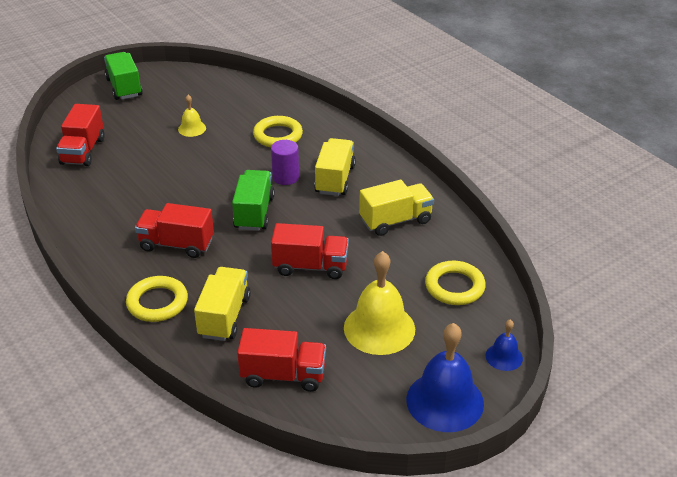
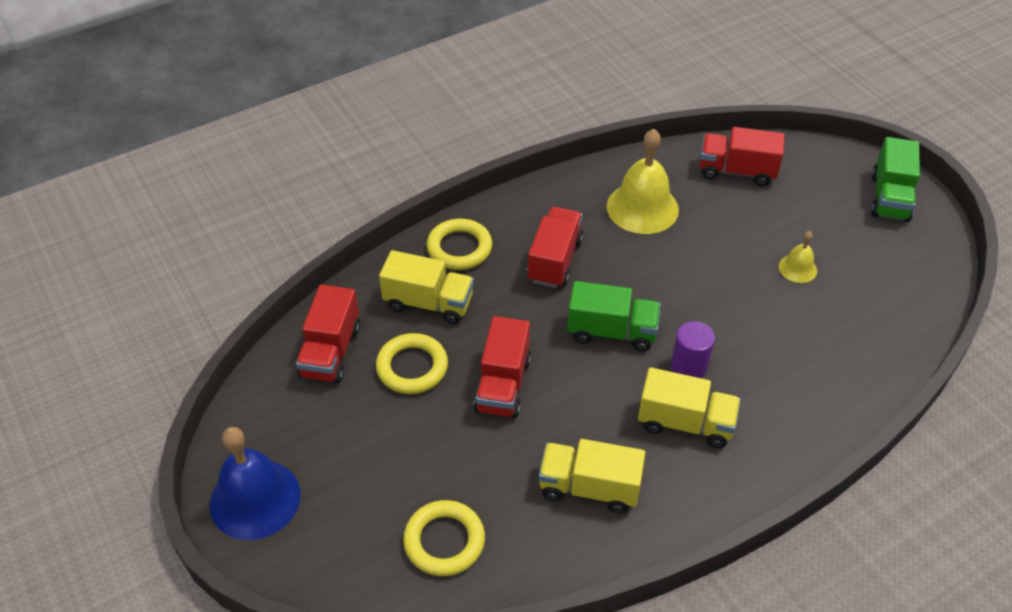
camera: 95 degrees right, 10 degrees up
(124, 87) = (890, 197): green truck -> green truck turned 120 degrees clockwise
(278, 135) = (790, 361): yellow ring -> yellow ring (412, 367)
(379, 328) = (383, 446): yellow bell -> yellow bell (642, 208)
(395, 221) = (589, 488): yellow truck -> yellow truck turned 120 degrees clockwise
(504, 357) = (308, 577): blue bell -> none

